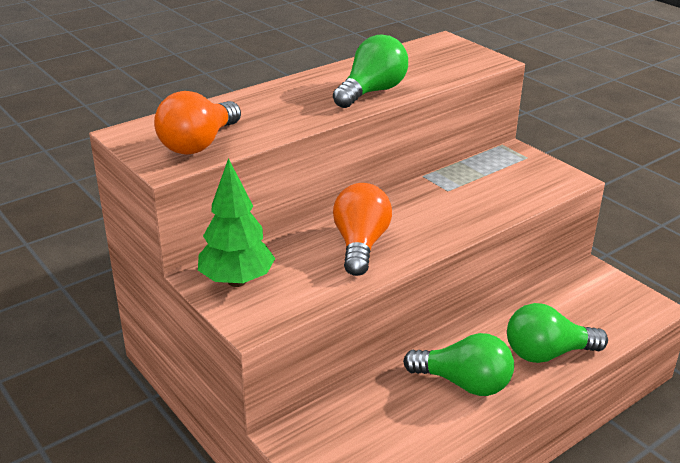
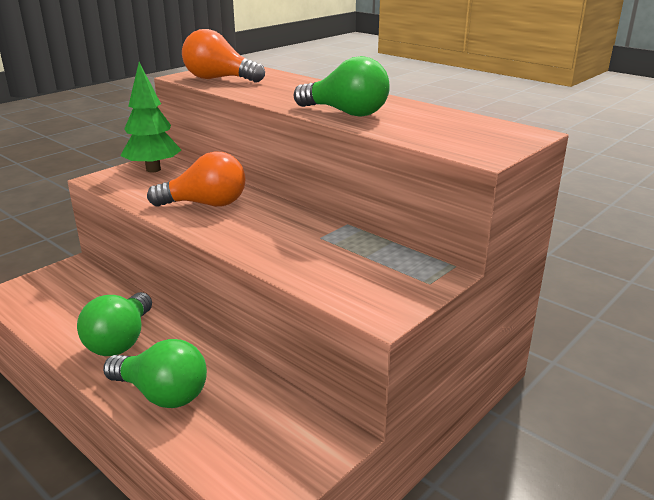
camera: 80 degrees right, 5 degrees down
(547, 353) = (162, 394): green light bulb -> green light bulb turned 135 degrees clockwise

